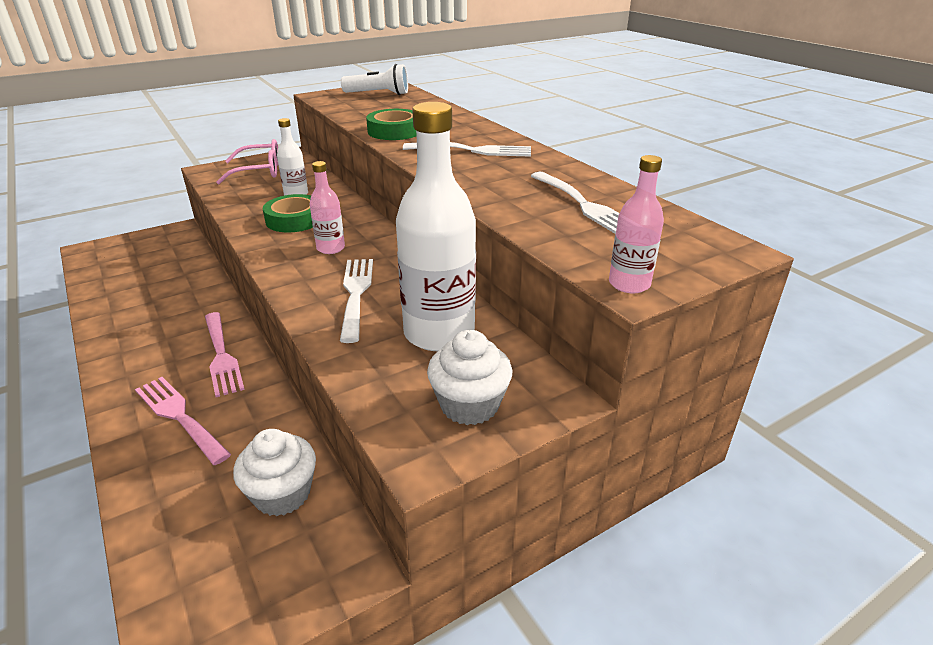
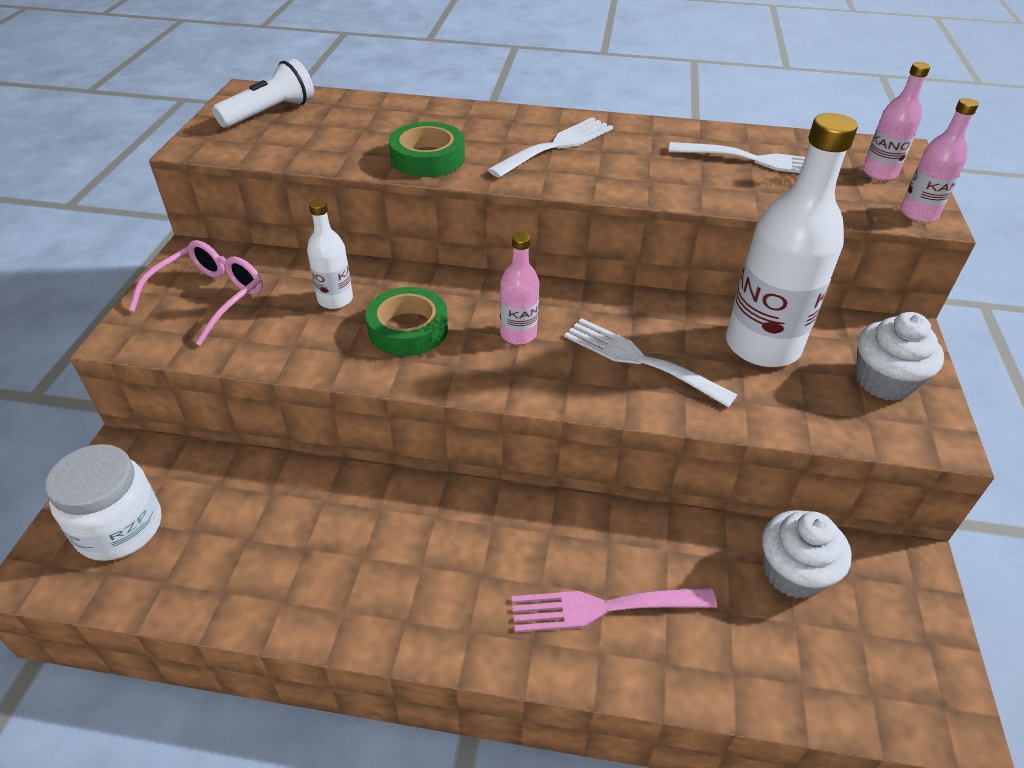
camera: 50 degrees left, 10 degrees up
(128, 252) = (120, 528): none -> white jar
(222, 356) = (515, 529): pink fork -> none
(669, 251) = (879, 173): none -> pink bottle

